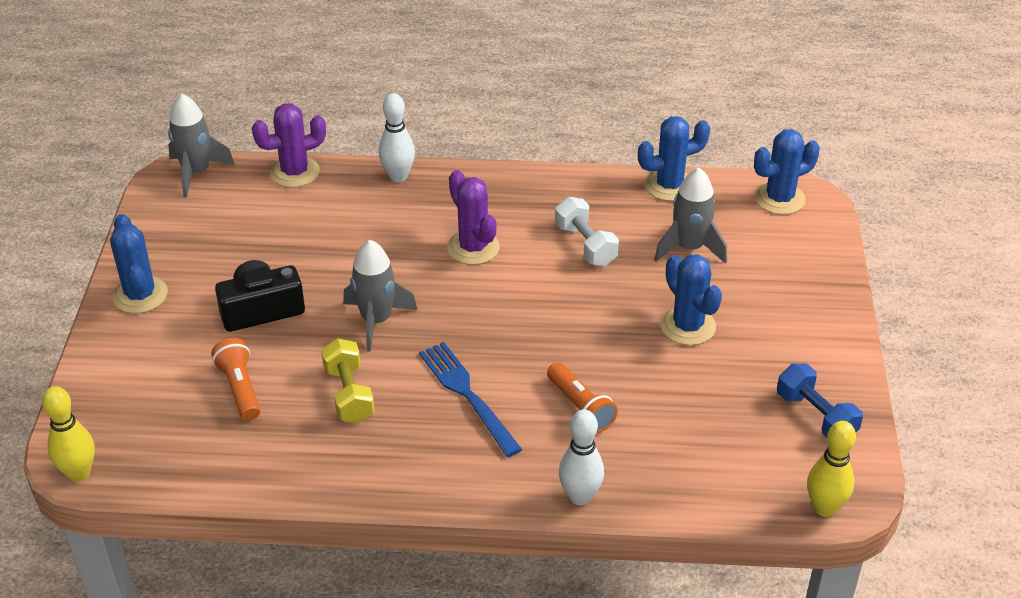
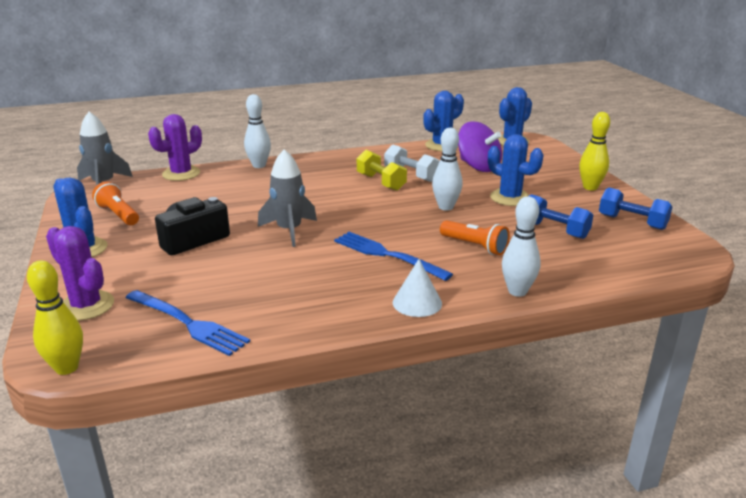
camera: 20 degrees left, 15 degrees down
(209, 445) = (188, 323): none -> blue fork
(240, 388) = (198, 285): orange flashlight -> orange flashlight (118, 215)
(349, 394) = (293, 271): yellow dumbbell -> yellow dumbbell (381, 182)
(457, 482) = (417, 302): none -> white cone
(473, 247) = (335, 187): purple cactus -> purple cactus (86, 306)
(591, 324) = (446, 207): none -> white bowling pin
(689, 248) = (478, 167): grey rocket -> purple spinning top
(700, 404) = (554, 230): none -> blue dumbbell
(824, 508) = (687, 262): yellow bowling pin -> yellow bowling pin (590, 187)

